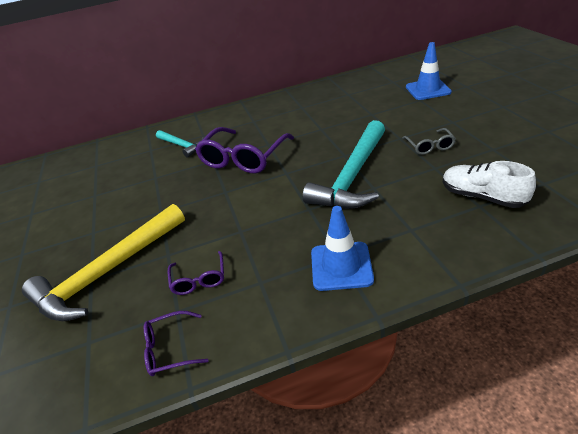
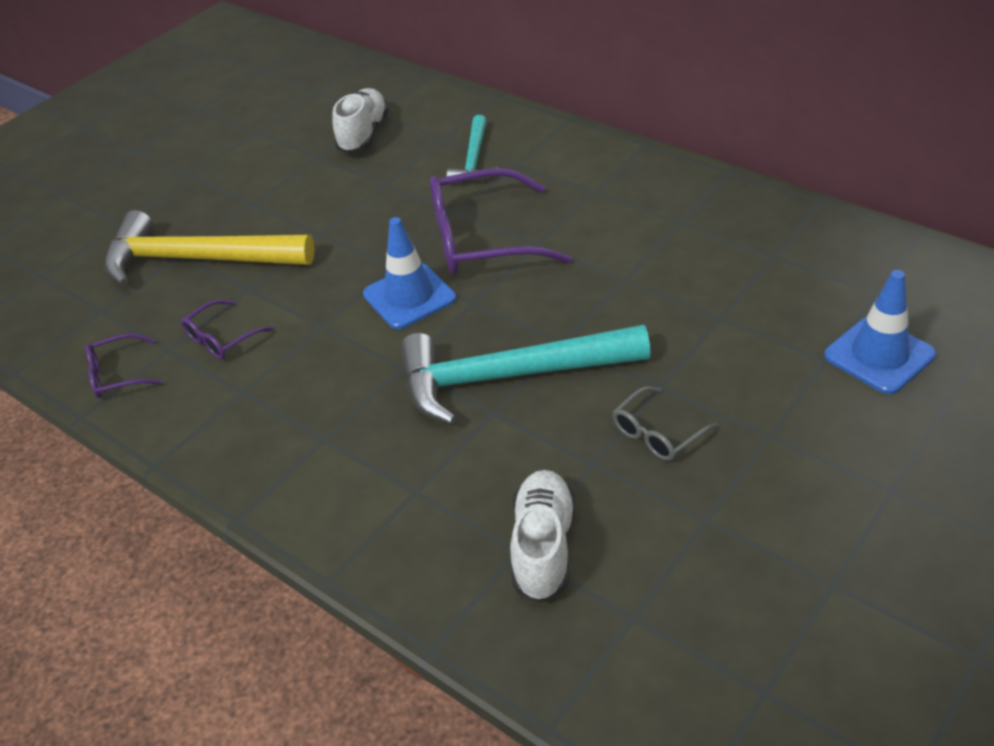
camera: 55 degrees right, 5 degrees up
(104, 174) = (363, 134): none -> white shoe
(170, 349) = (118, 375): purple glasses -> purple glasses turned 60 degrees counterclockwise
(341, 266) = (305, 451): blue traffic cone -> blue traffic cone (409, 296)

